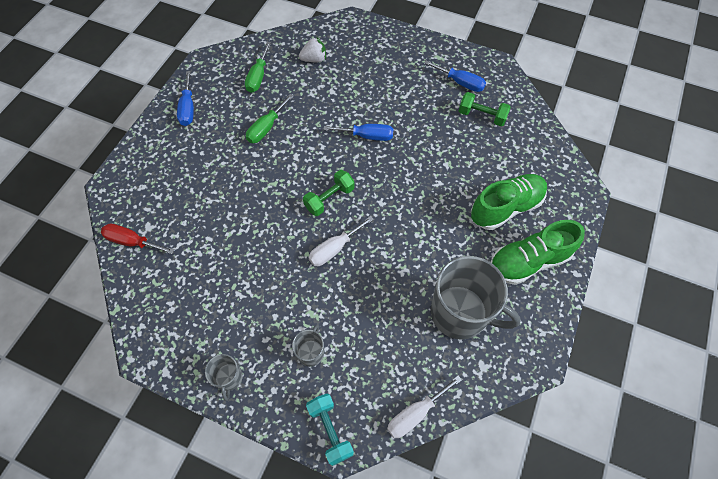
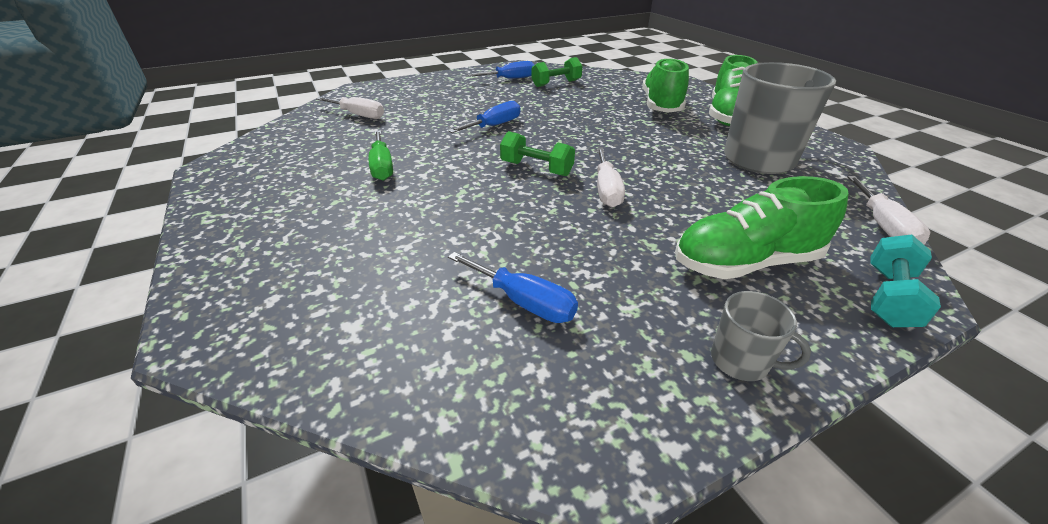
camera: 50 degrees left, 25 degrees down
(132, 242) = (349, 359): red screwdriver -> none
(188, 108) = (244, 203): blue screwdriver -> blue screwdriver (524, 302)
(258, 77) = (310, 146): green screwdriver -> none
(311, 352) = (745, 263): grey mug -> green shoe
(314, 59) = (358, 115): white strawberry -> white screwdriver
(329, 198) = (536, 169): green dumbbell -> green dumbbell turned 60 degrees counterclockwise
(330, 430) = (889, 297): turquoise dumbbell -> turquoise dumbbell turned 75 degrees counterclockwise

